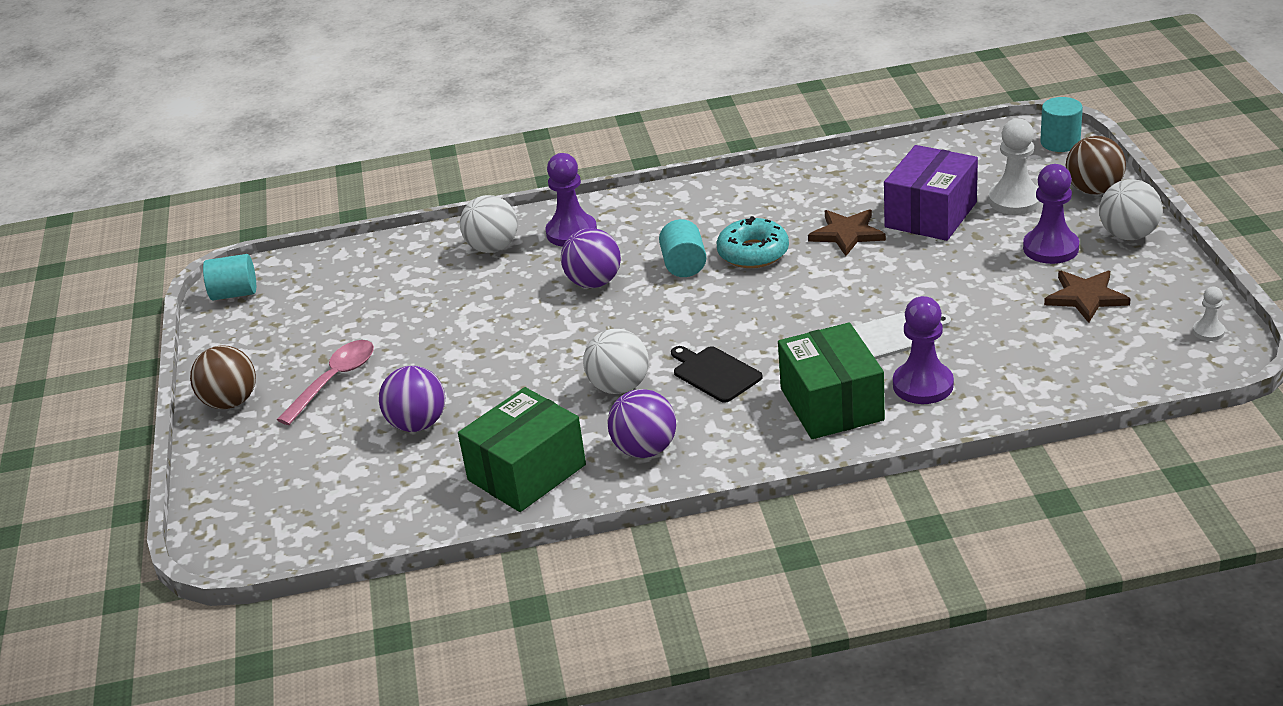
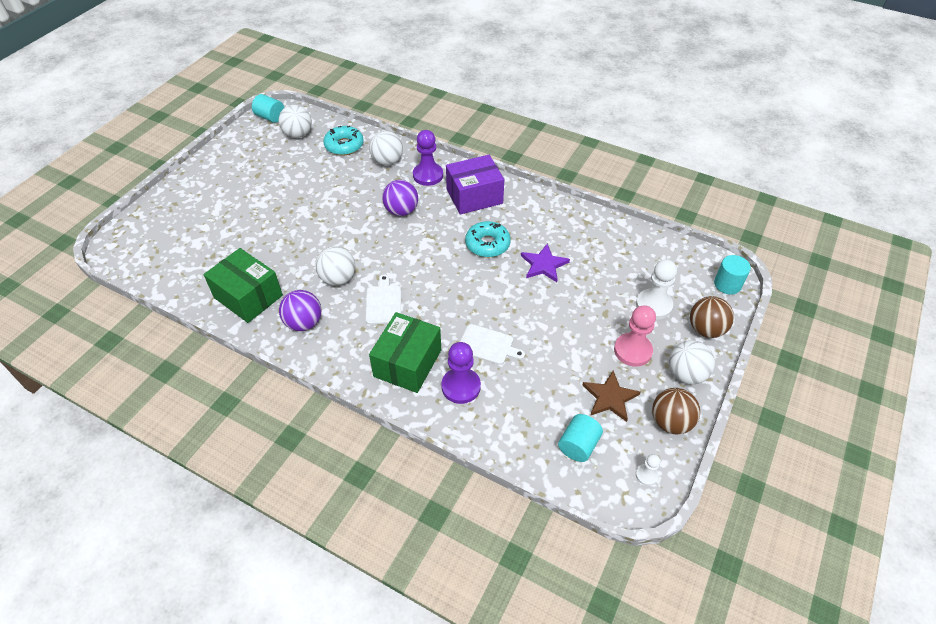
camera: 35 degrees right, 15 degrees up
(230, 402) = (202, 173): brown ball -> brown ball (670, 422)
(312, 288) = (298, 134): none -> white ball
(334, 381) = (246, 190): pink spoon -> none
(403, 264) = (344, 146): none -> turquoise donut
(417, 424) = (245, 237): purple ball -> none
(526, 472) = (248, 296): green box -> green box turned 45 degrees clockwise
(684, 265) = (449, 229): turquoise cylinder -> turquoise cylinder (578, 445)
(714, 373) = (383, 303): black cutting board -> white cutting board
(847, 234) = (544, 265): brown star -> purple star
(931, 215) = (599, 283): purple box -> purple box (474, 196)
(1050, 248) = (633, 351): purple pawn -> pink pawn

